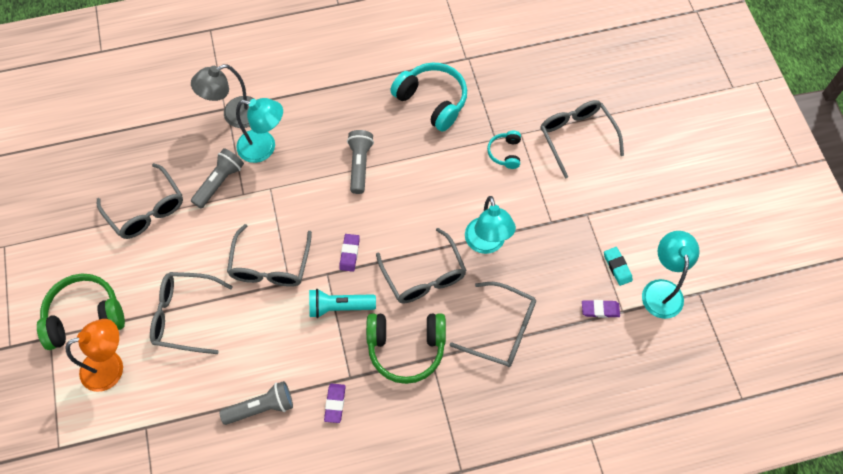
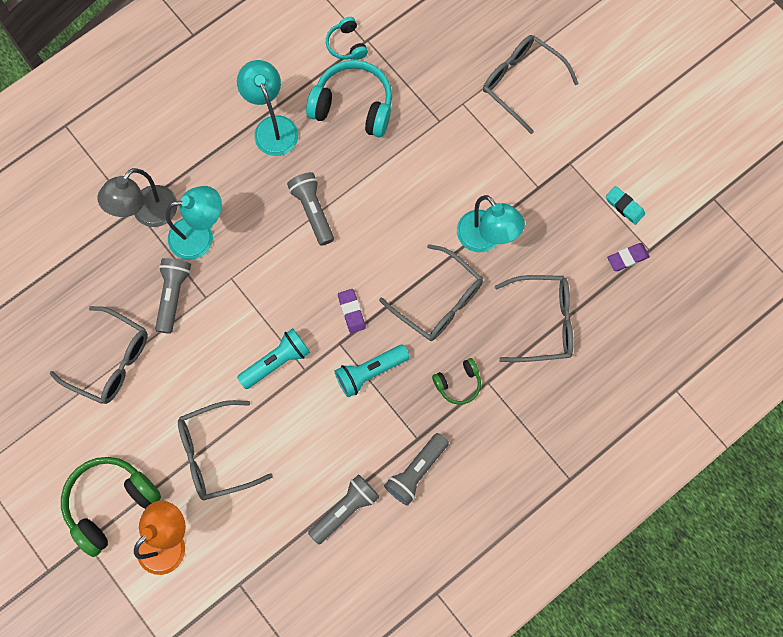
camera: 25 degrees left, 10 degrees up
(270, 266) = (276, 361): grey glasses -> turquoise flashlight
(335, 403) = (416, 471): purple eraser -> grey flashlight
(406, 348) = (458, 383): green headphones -> green headphones, size x0.52
(505, 153) = (457, 132): turquoise headphones -> turquoise headphones (346, 45)
(661, 290) = (677, 211): turquoise lamp -> turquoise lamp (272, 127)

